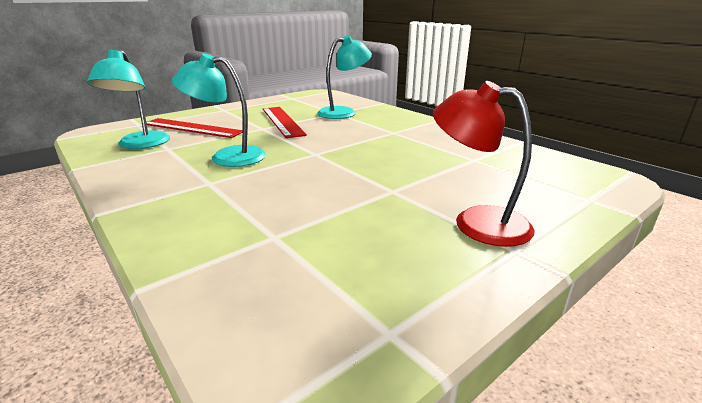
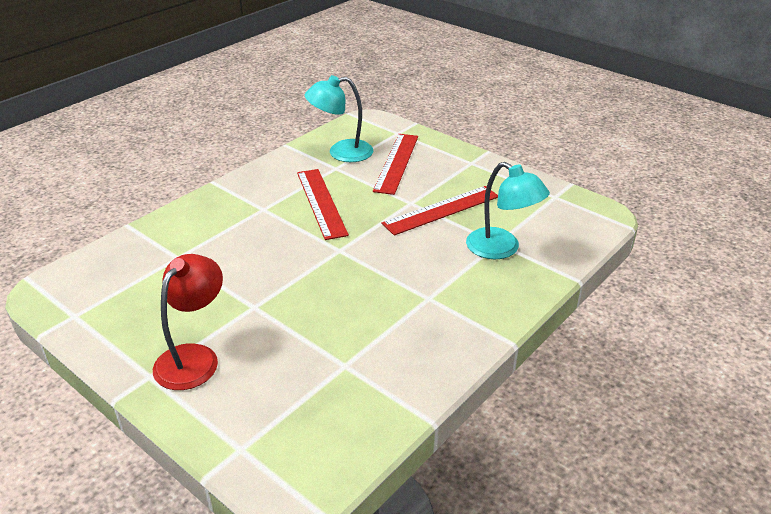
camera: 80 degrees right, 10 degrees up
(227, 157) = (321, 203): turquoise lamp -> red ruler

